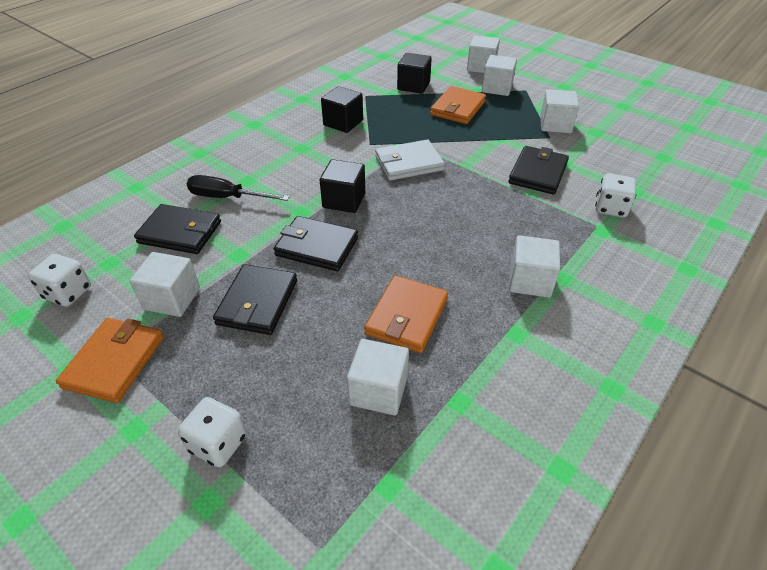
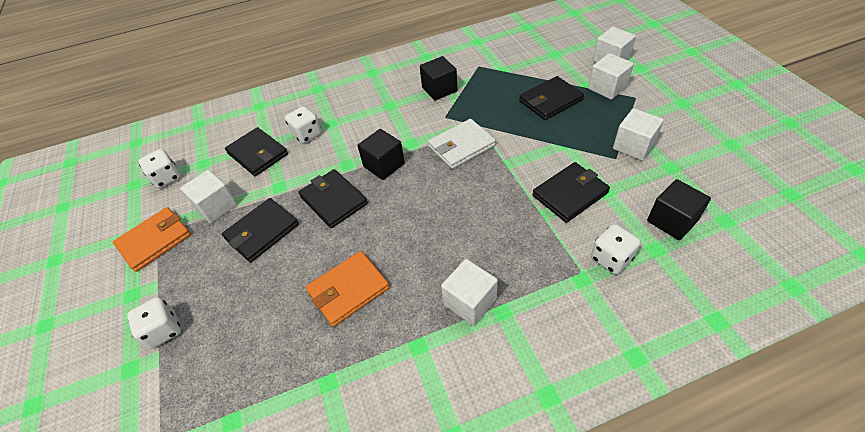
camera: 35 degrees right, 5 degrees up
(227, 197) = (307, 134): black screwdriver -> white dice
(378, 390) = (282, 343): white cube -> none
(408, 163) = (461, 146): white wallet -> white wallet turned 45 degrees counterclockwise
(413, 86) = (528, 66): black cube -> black cube (672, 221)
(458, 108) = (550, 101): orange wallet -> black wallet

